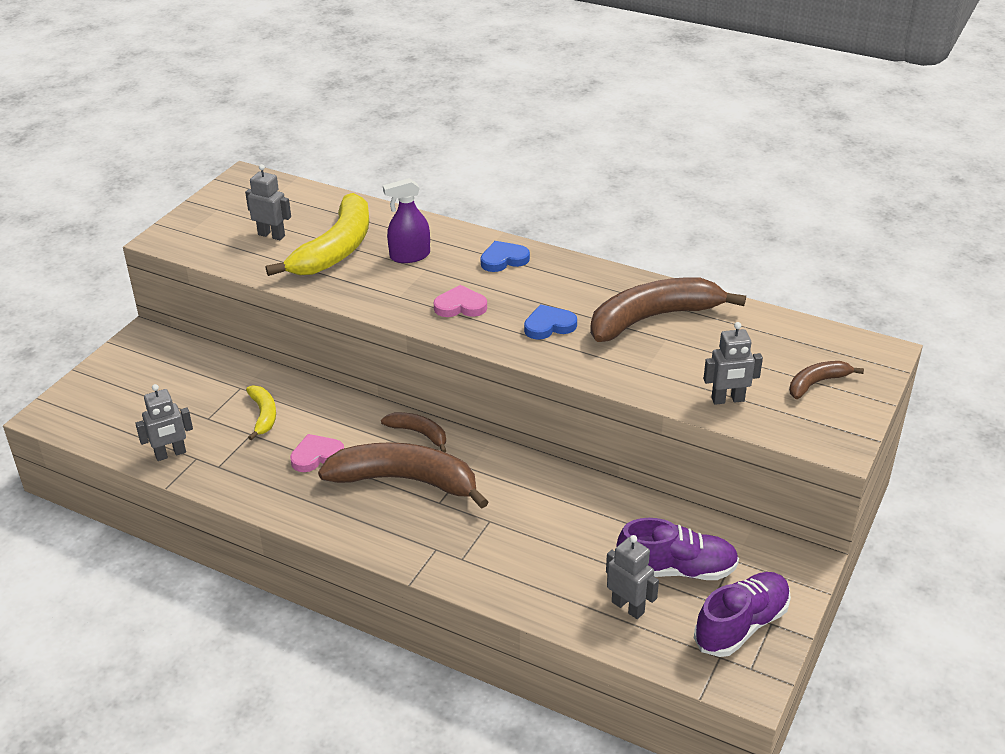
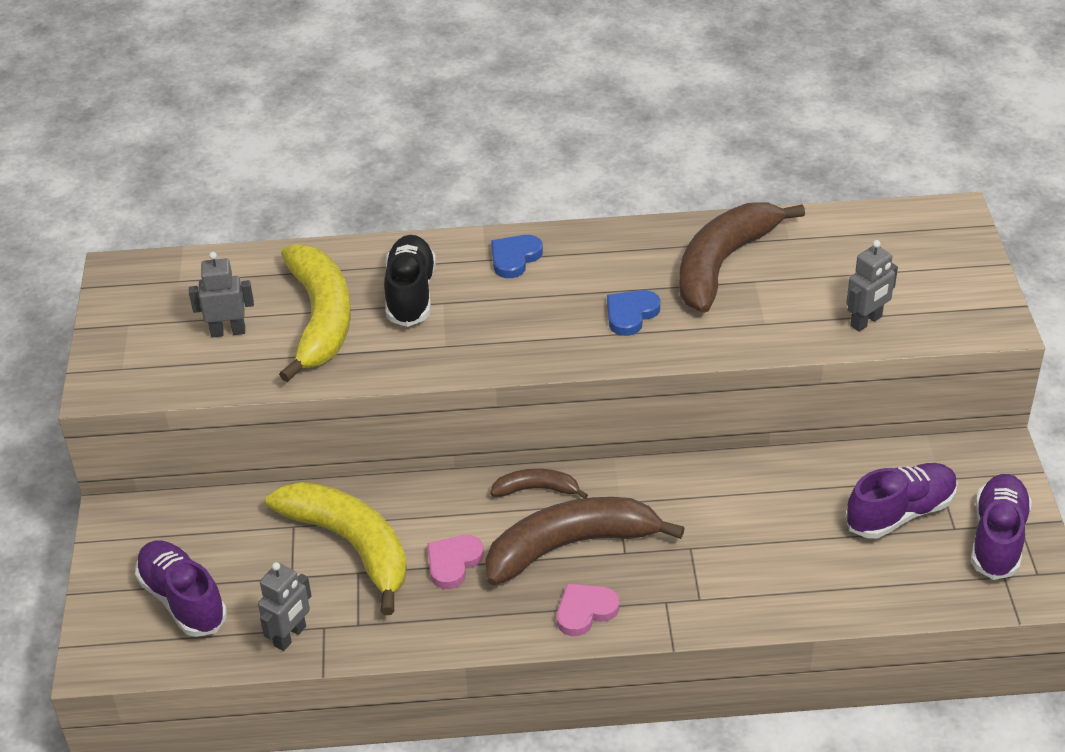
camera: 30 degrees left, 5 degrees up
(131, 402) = (183, 600): none -> purple shoe
(263, 415) = (351, 545): yellow banana -> yellow banana, size x2.04
(409, 256) = (410, 294): purple spray bottle -> black shoe
(460, 306) = (521, 330): pink heart -> pink heart (585, 611)
(628, 607) = (889, 570): grey robot -> none
(817, 383) = (927, 270): brown banana -> none

